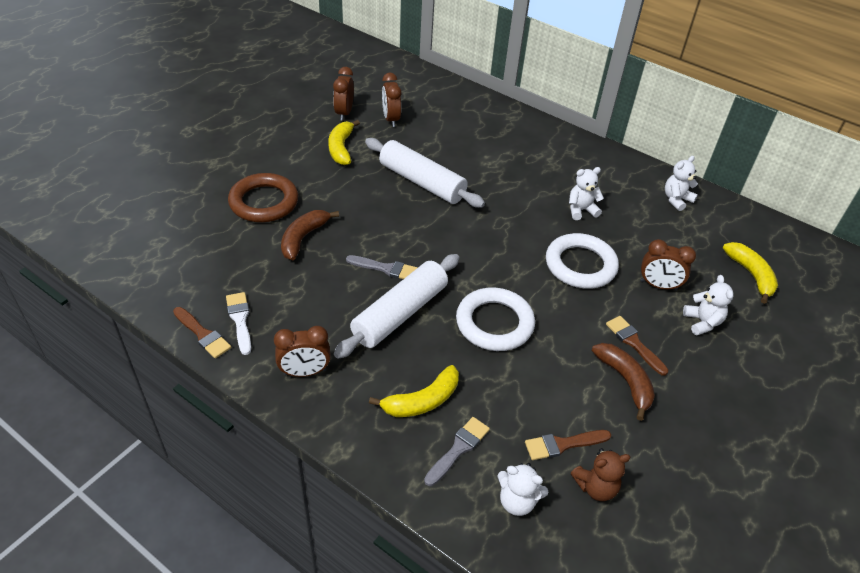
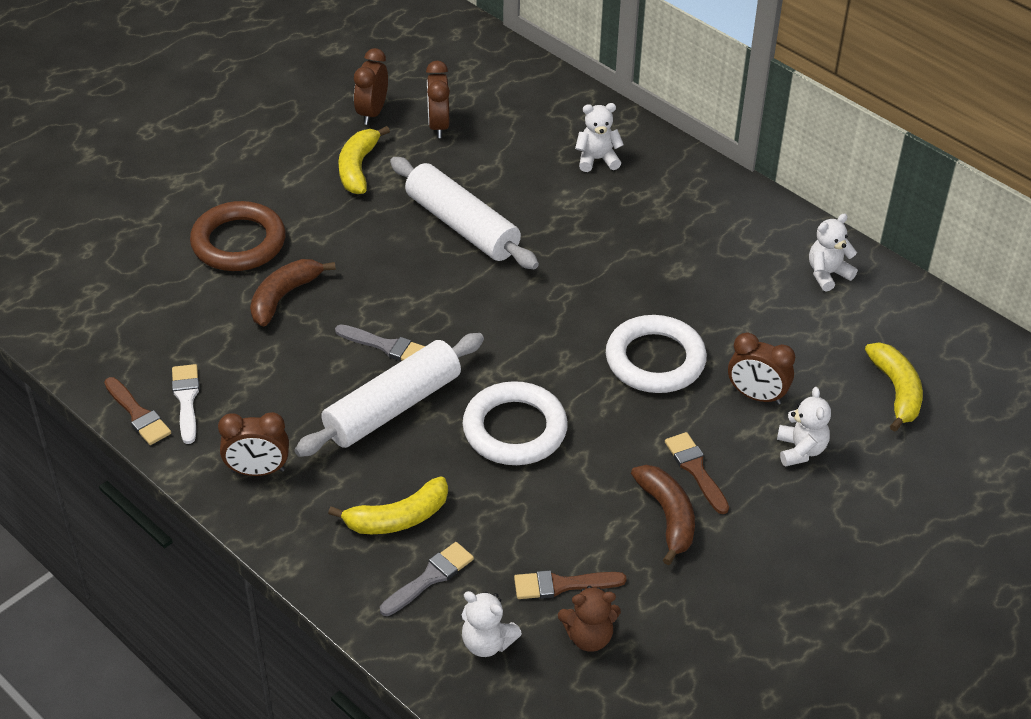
camera: 10 degrees right, 0 degrees up
(581, 210) = (680, 281): white teddy bear -> white teddy bear (597, 159)

